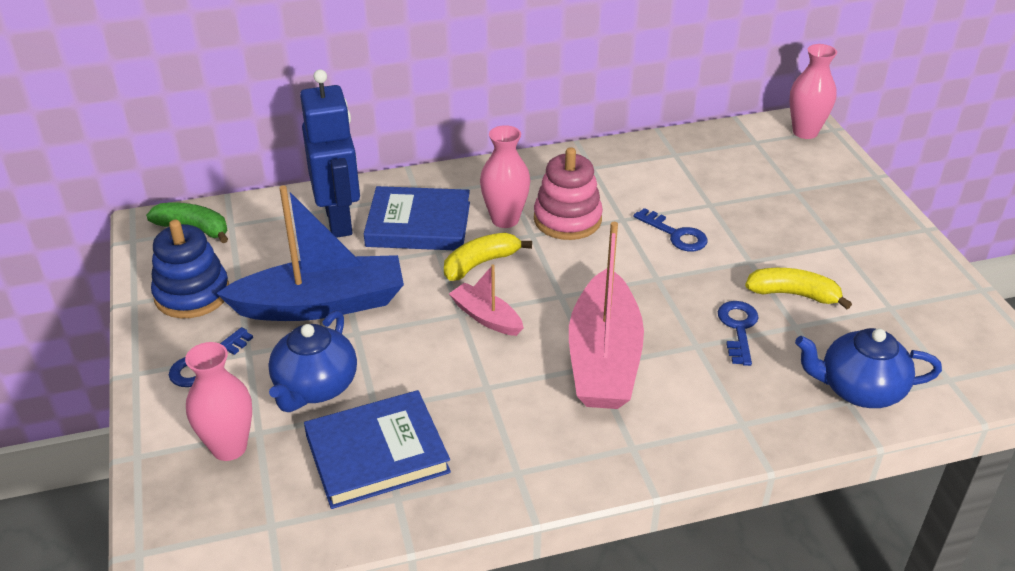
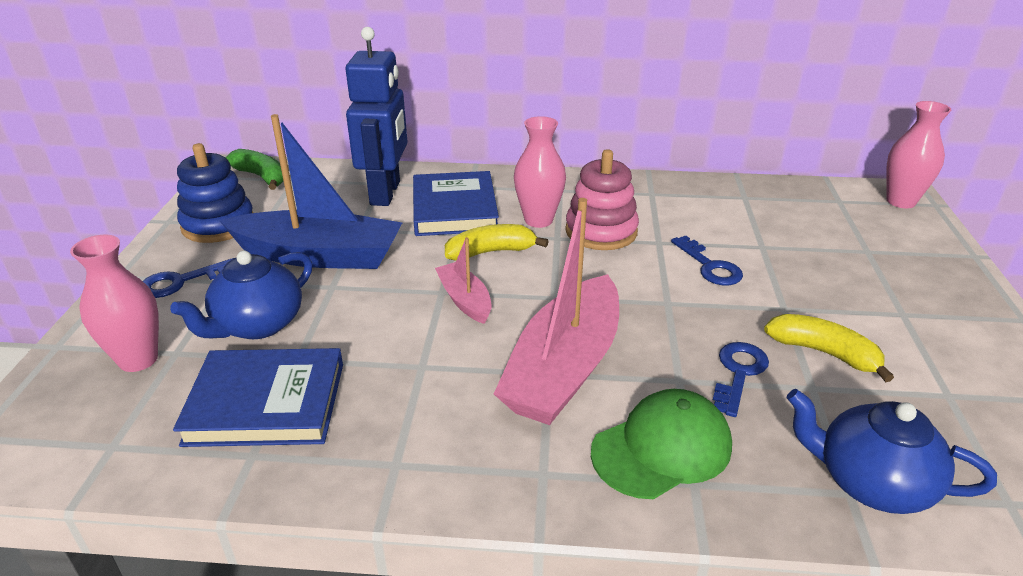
camera: 20 degrees right, 5 degrees down
(418, 224) = (454, 209): blue book -> blue book turned 60 degrees clockwise
(709, 404) = (662, 448): none -> green cap

